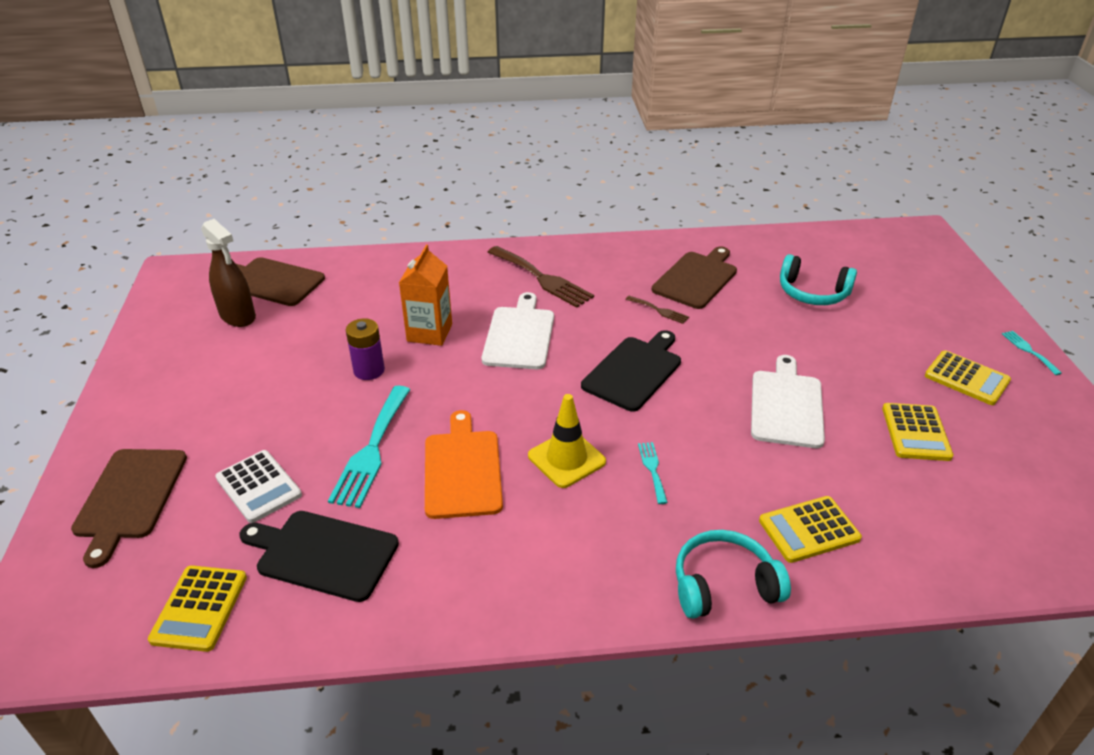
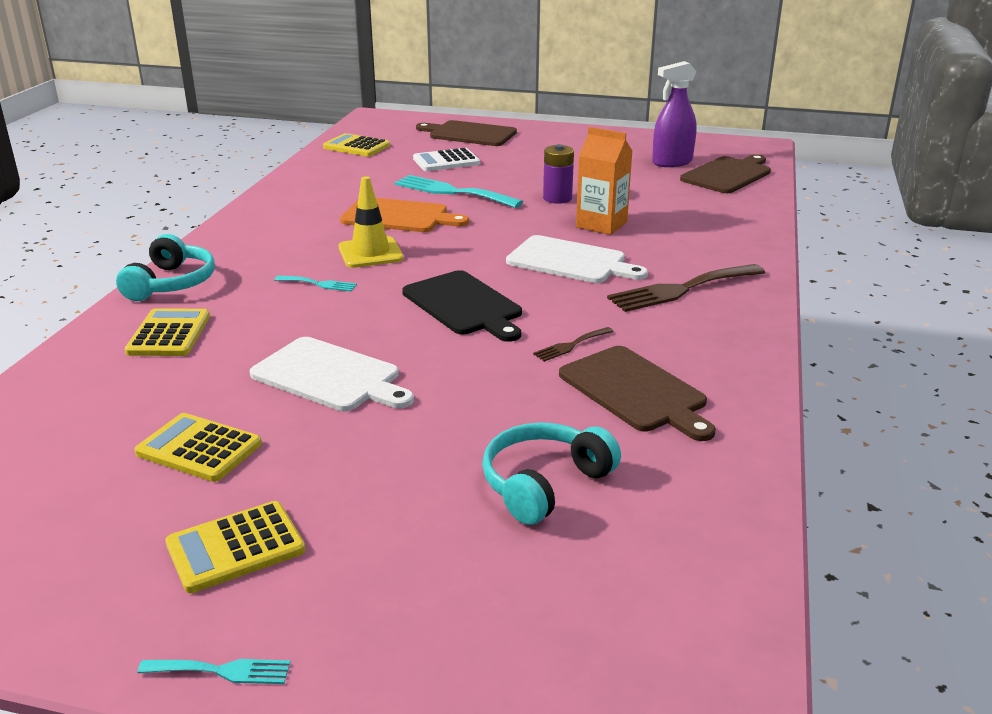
camera: 110 degrees right, 10 degrees down
(238, 316) = (672, 162): brown spray bottle -> purple spray bottle
(323, 554) = (363, 173): black cutting board -> none

